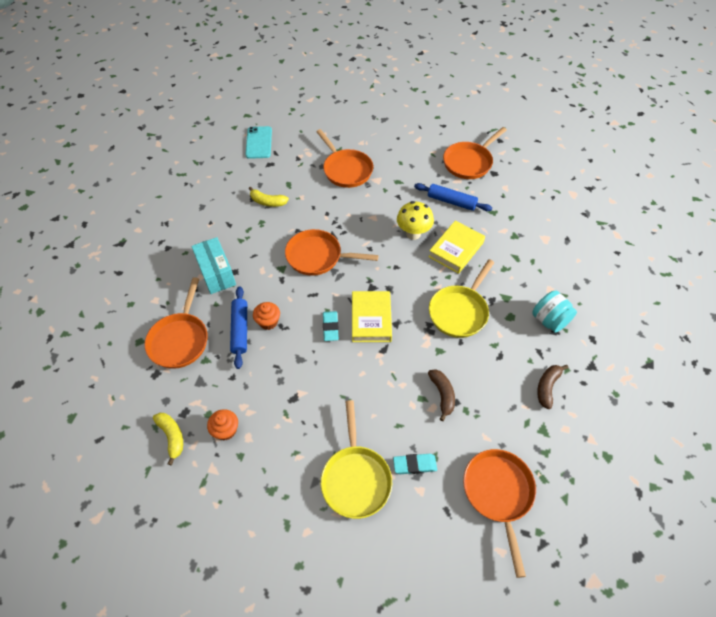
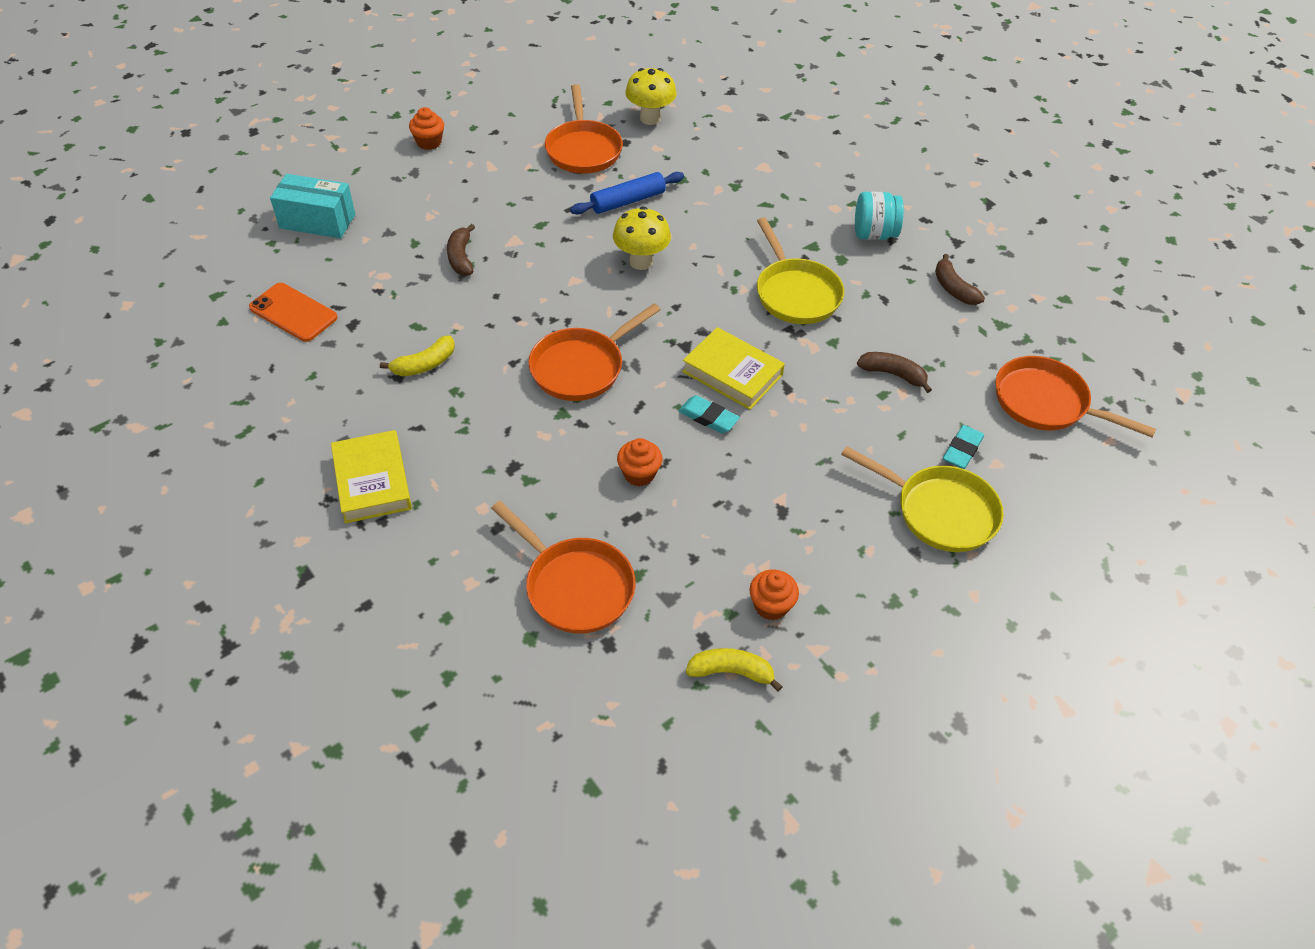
camera: 55 degrees left, 5 degrees down
(216, 273) = (496, 487): turquoise box -> turquoise box (317, 221)
(240, 330) = (623, 510): blue rolling pin -> none
(259, 142) = (293, 313): turquoise phone -> orange phone
(346, 170) = (461, 257): orange pan -> brown banana
(409, 110) = (429, 142): none -> orange cupcake
(456, 249) = (704, 242): yellow book -> yellow book (372, 481)
(524, 171) = (650, 118): none -> yellow mushroom

